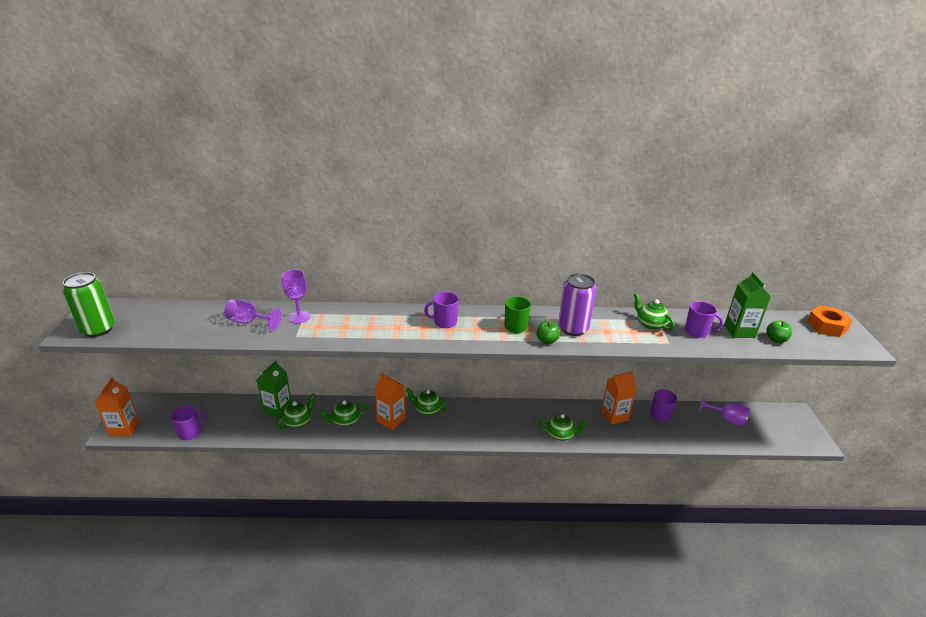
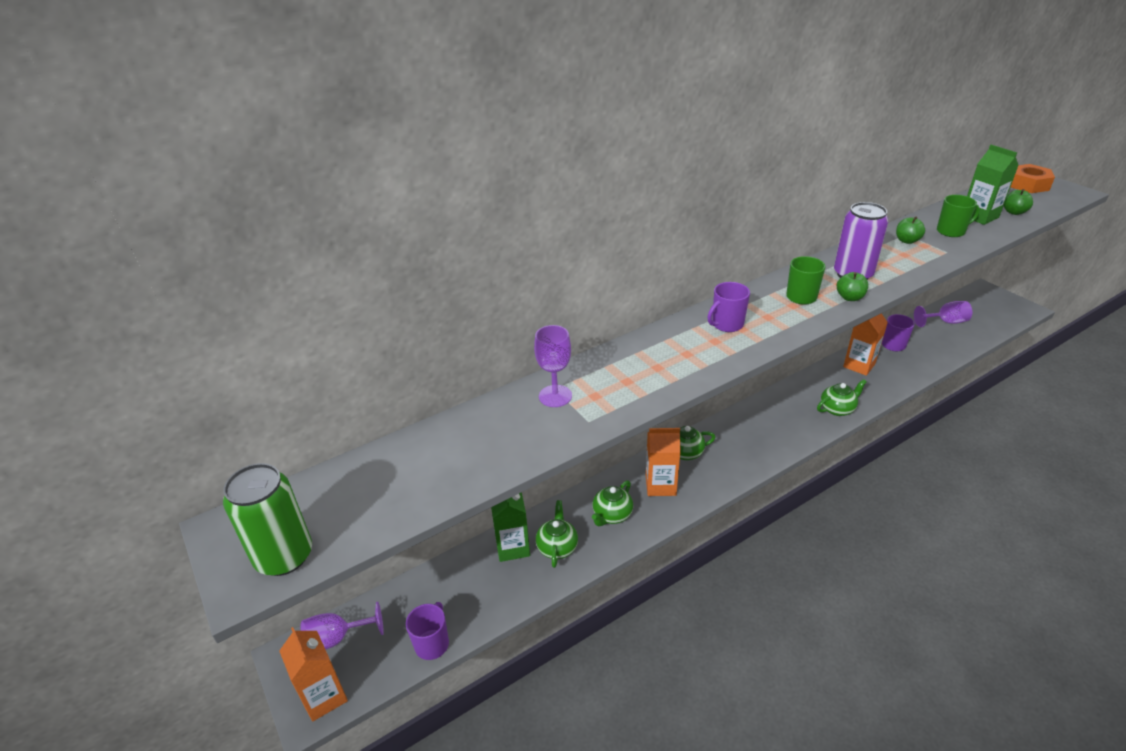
camera: 30 degrees left, 5 degrees up
(249, 322) = (500, 433): purple goblet -> purple goblet (337, 638)
(650, 324) = (907, 241): green teapot -> green apple
(697, 332) = (951, 231): purple mug -> green mug

